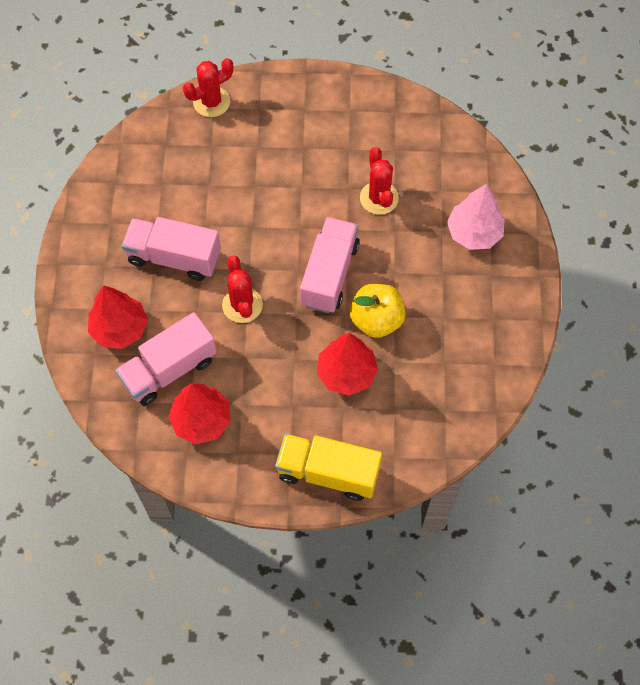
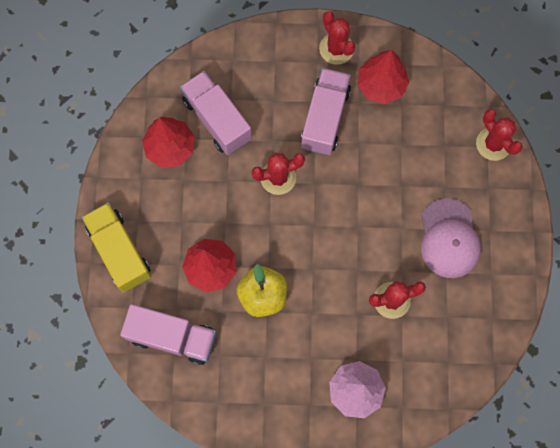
camera: 90 degrees right, 10 degrees up
(90, 245) = (336, 49): none -> red cactus
(120, 329) = (255, 78): red tree -> red tree (381, 85)
(313, 145) = (449, 239): none -> pink cap
(328, 473) = (119, 251): yellow truck -> yellow truck turned 45 degrees counterclockwise
(329, 274) = (309, 253): pink truck -> pink truck (172, 337)

